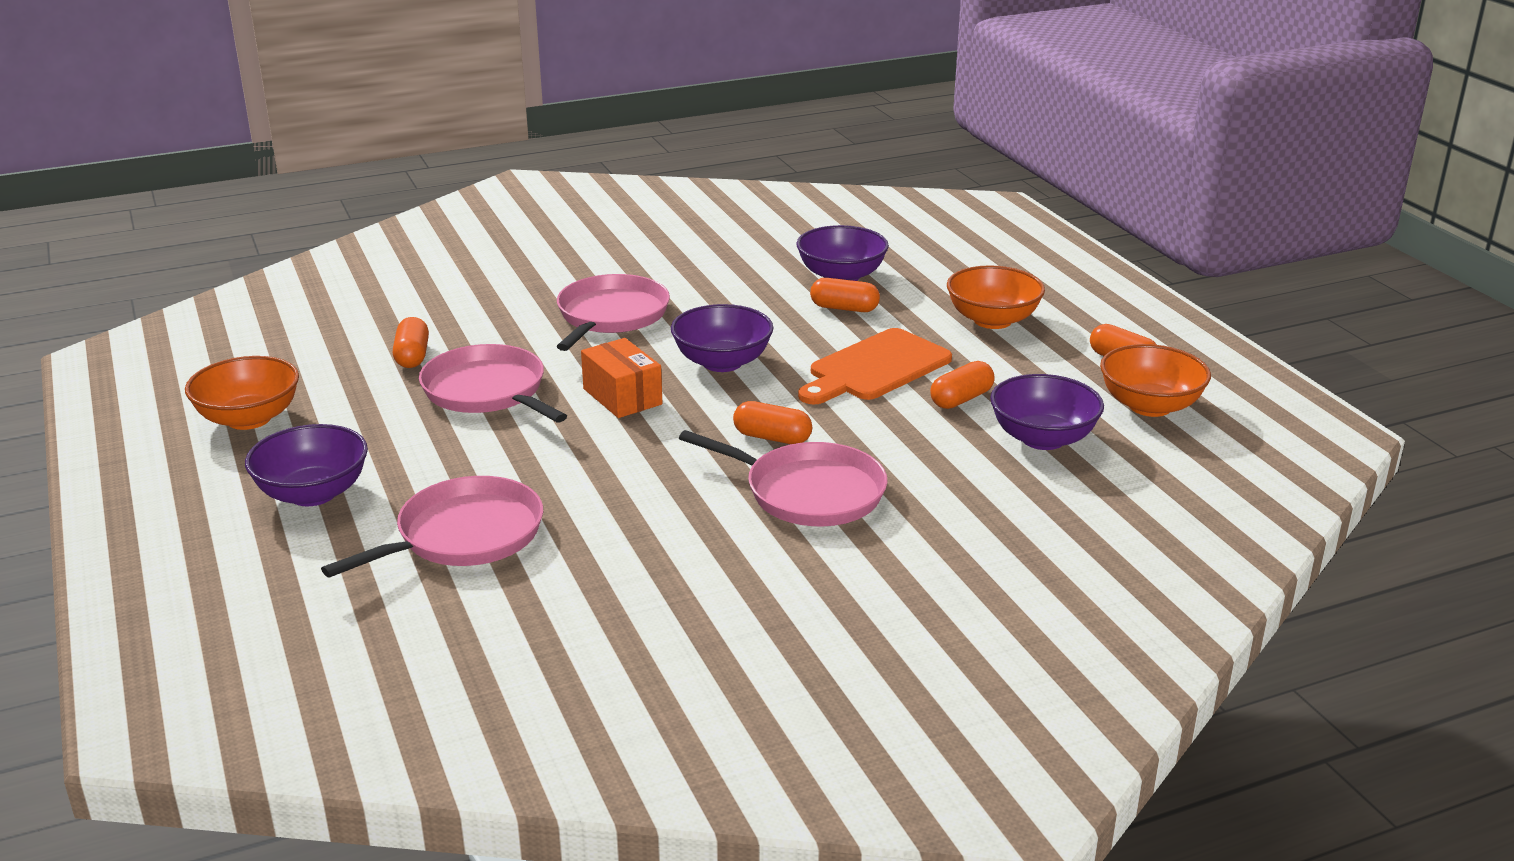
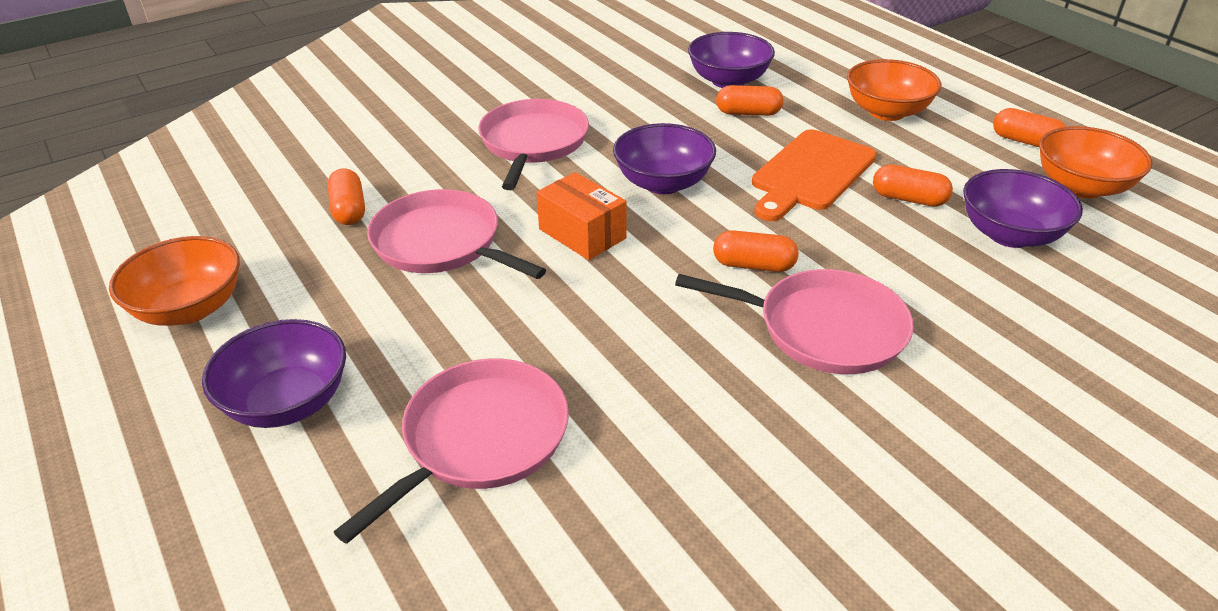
camera: 10 degrees left, 10 degrees up
(961, 399) = (908, 199): orange capsule -> orange capsule turned 75 degrees clockwise

